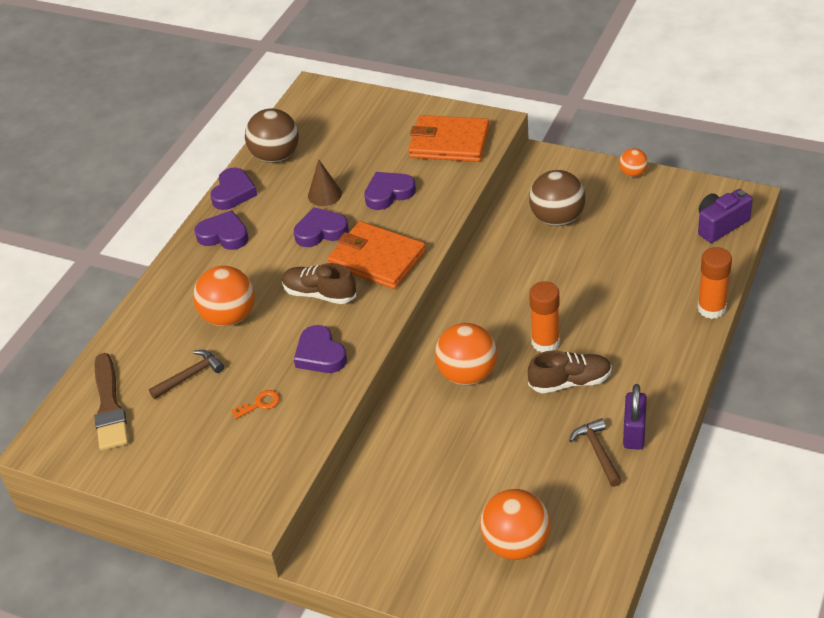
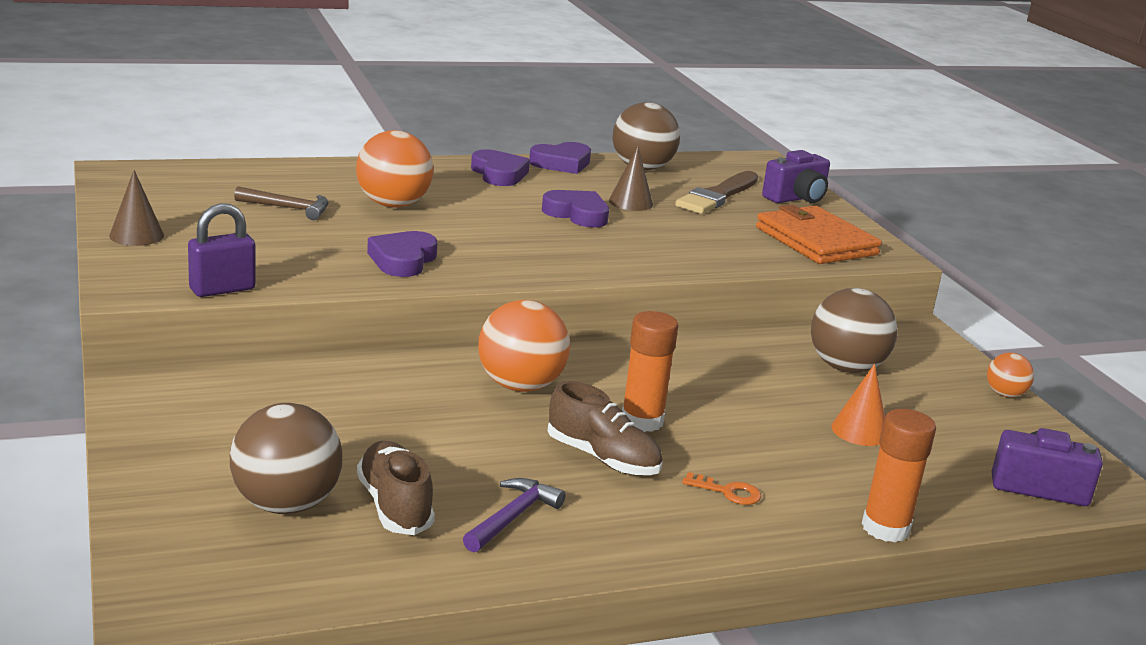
camera: 40 degrees right, 20 degrees down
(109, 406) = (202, 185): brown brush -> brown brush (717, 196)
(170, 478) = (136, 235): none -> brown cone
(260, 404) = (291, 250): orange key -> orange key (728, 492)
(320, 294) = (489, 237): brown shoe -> brown shoe (395, 506)
(377, 259) = (584, 251): orange wallet -> none
(384, 111) = (796, 198): none -> purple camera
(388, 193) = (687, 231): purple heart -> none
(516, 544) = (286, 504): orange ball -> brown ball
(598, 452) = (512, 517): brown hammer -> purple hammer
(622, 258) = (860, 431): none -> orange cone
(634, 433) = (581, 536): purple padlock -> purple padlock (222, 289)

